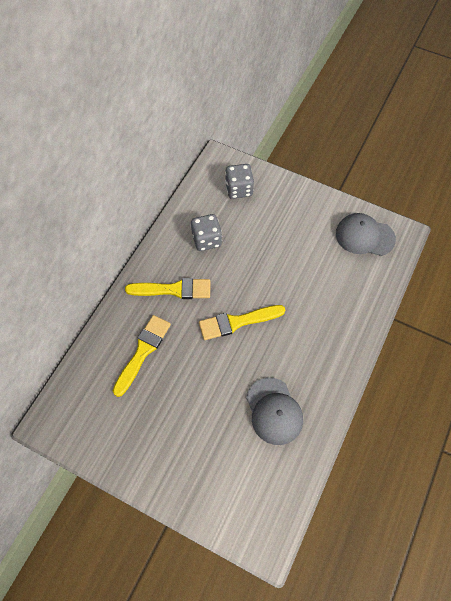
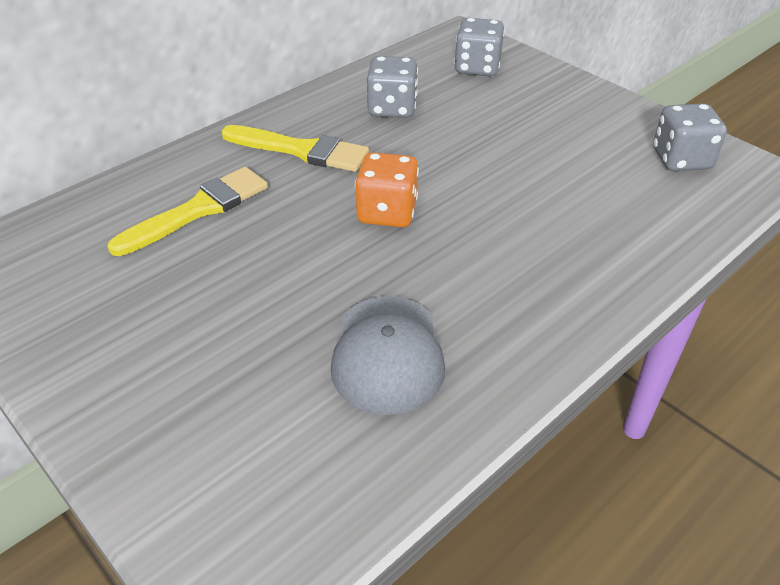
camera: 20 degrees right, 20 degrees down
(237, 322) = (387, 212): yellow brush -> orange dice
(364, 236) = (681, 159): grey cap -> grey dice

